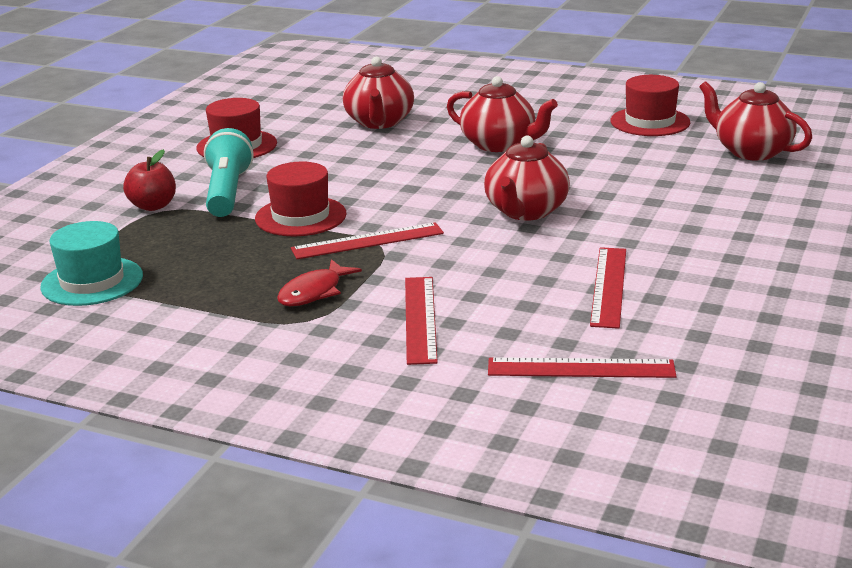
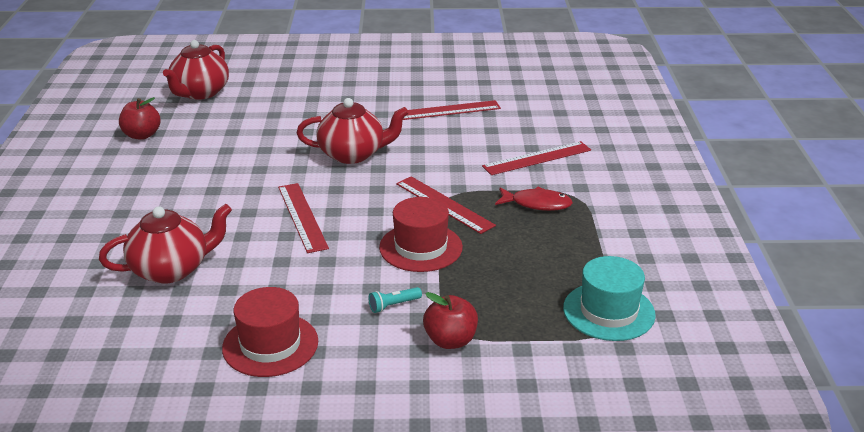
camera: 115 degrees left, 5 degrees up
(227, 192) = (393, 305): turquoise flashlight -> turquoise flashlight, size x0.42
(499, 144) = (216, 191): red teapot -> none
(581, 368) = (546, 104): red ruler -> red ruler (302, 217)
(650, 122) = (142, 135): red hat -> red apple

